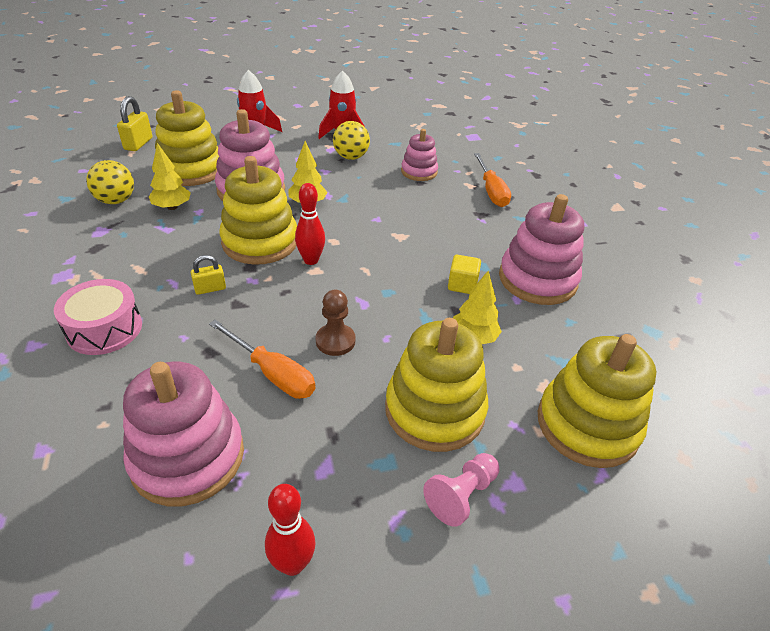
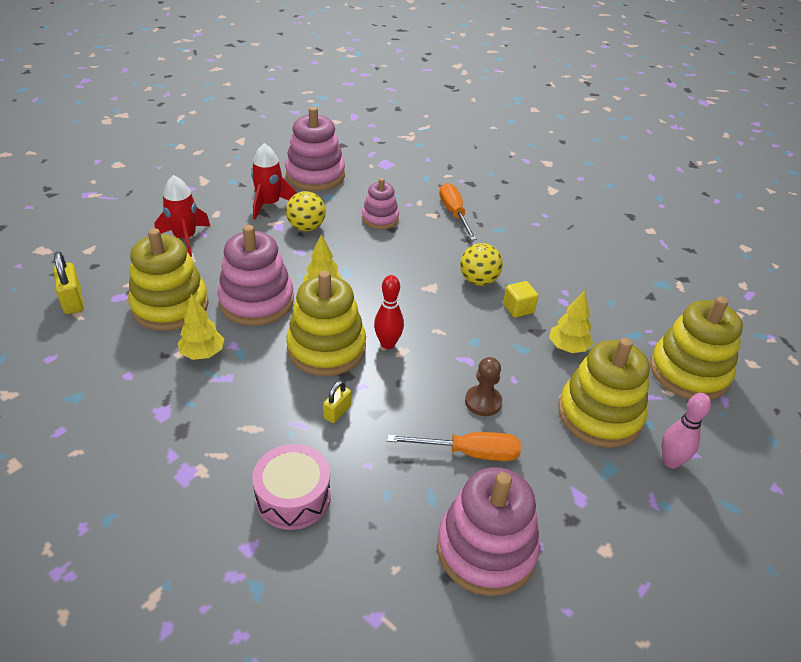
camera: 35 degrees left, 0 degrees up
(116, 200) = (135, 374): yellow ball -> yellow ball (478, 280)
(292, 564) = (629, 568): red bowling pin -> none
(461, 495) = (671, 461): pink pawn -> pink bowling pin
(491, 191) = (454, 214): orange screwdriver -> orange screwdriver turned 150 degrees counterclockwise
(537, 279) = (561, 278): pink stacking toy -> pink stacking toy (315, 175)

